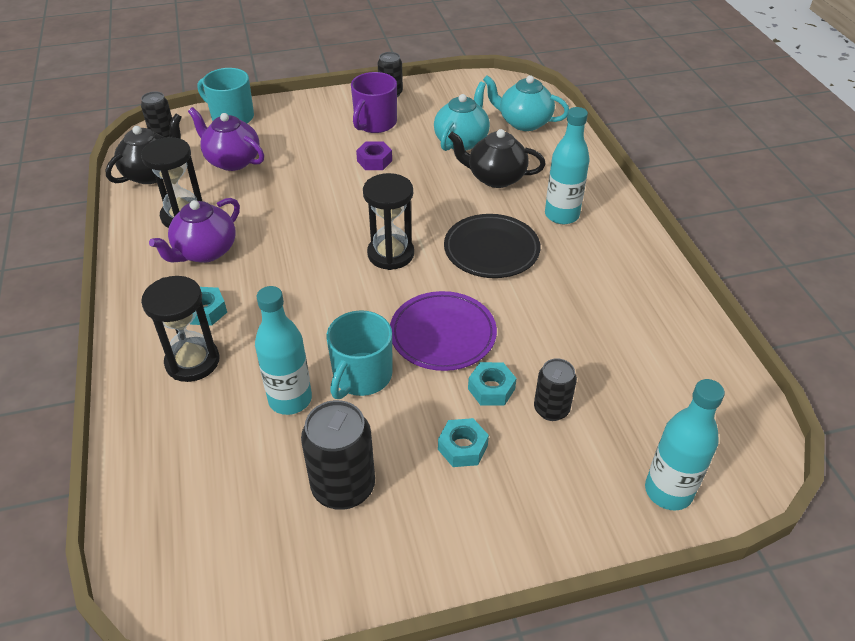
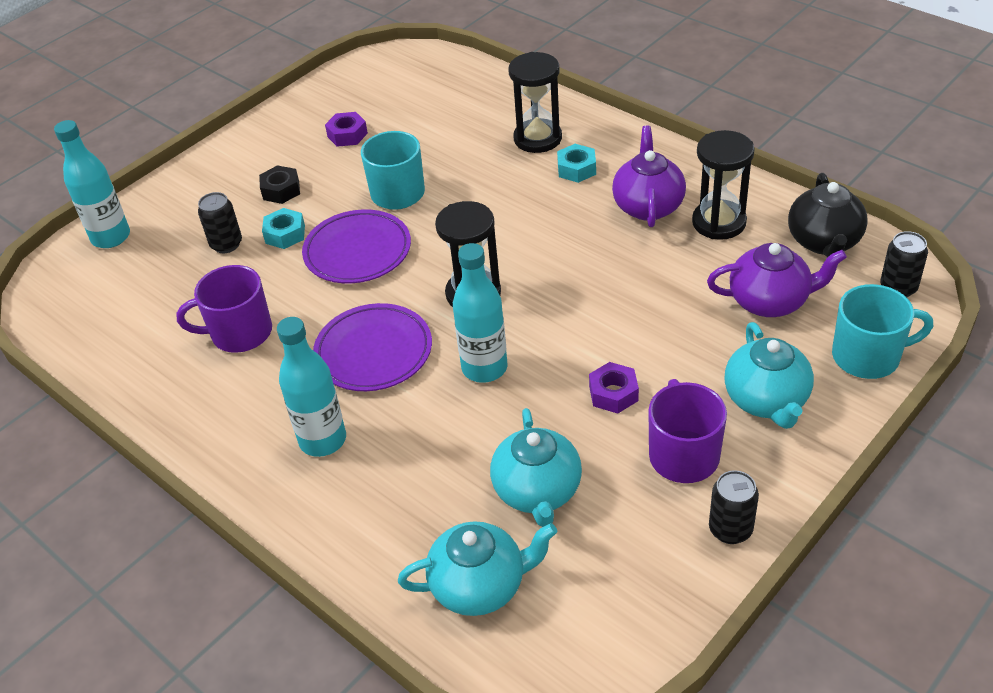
camera: 150 degrees right, 0 degrees up
(290, 399) = (436, 155): turquoise bottle -> turquoise bottle (484, 368)
(306, 124) = (766, 400): none -> turquoise teapot
(343, 487) = (347, 135): black can -> purple nut
(462, 447) = (281, 190): turquoise nut -> black nut
(491, 250) = (373, 352): black plate -> purple plate
(495, 178) = (442, 452): black teapot -> none
(581, 314) = (239, 333): none -> purple mug

